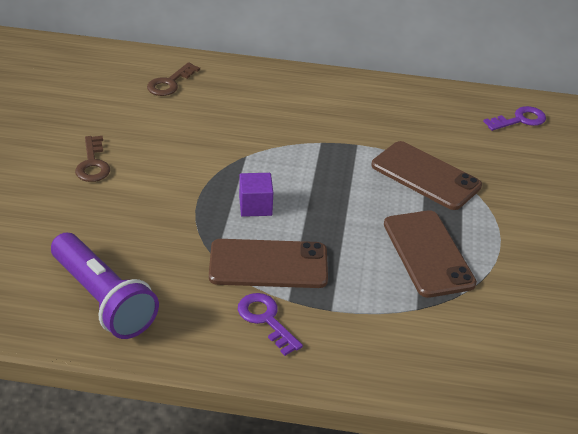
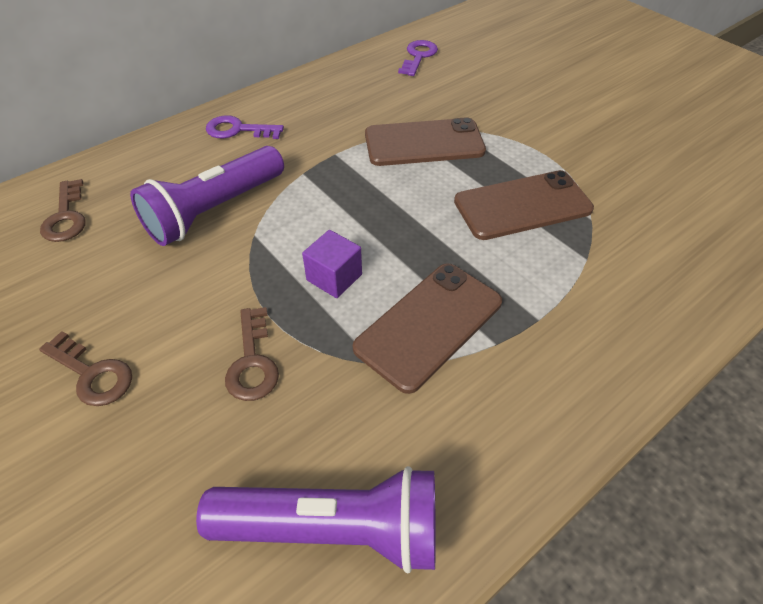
camera: 45 degrees left, 10 degrees up
(162, 212) = (252, 361): none -> brown key
(244, 129) = (215, 210): none -> purple flashlight
(266, 320) = (509, 383): purple key -> purple key (238, 130)
(428, 253) = (522, 205): brown phone -> brown phone turned 45 degrees counterclockwise

